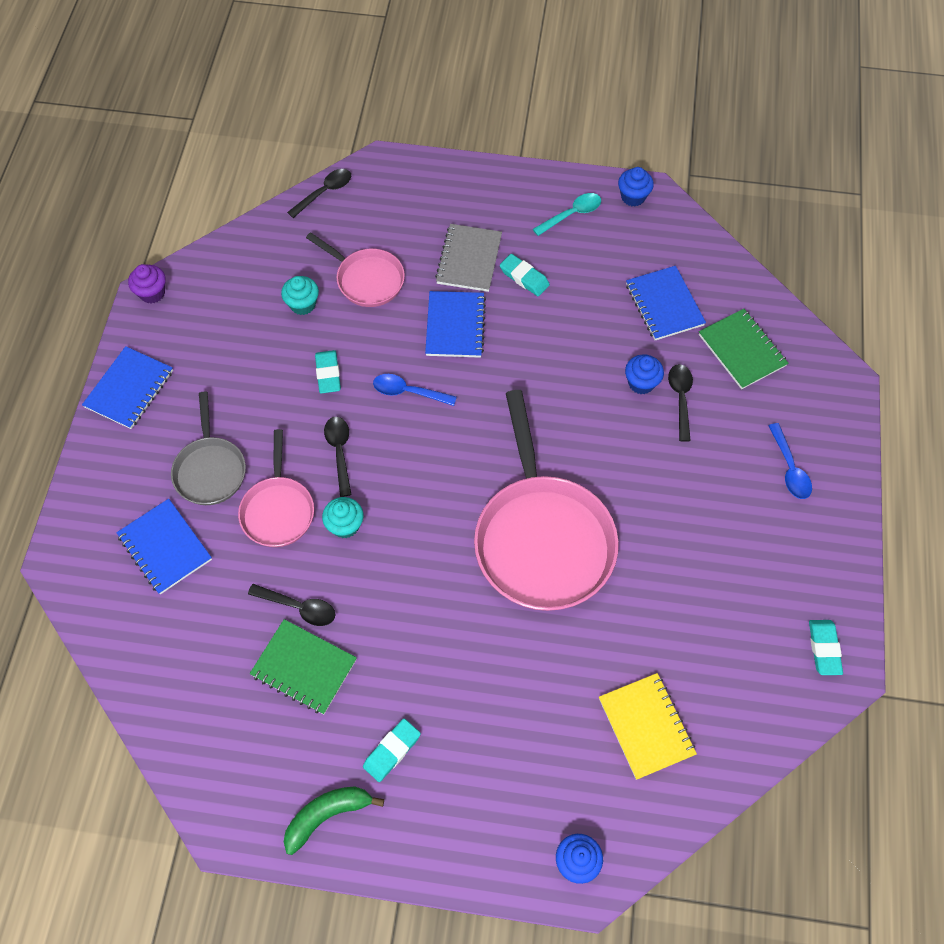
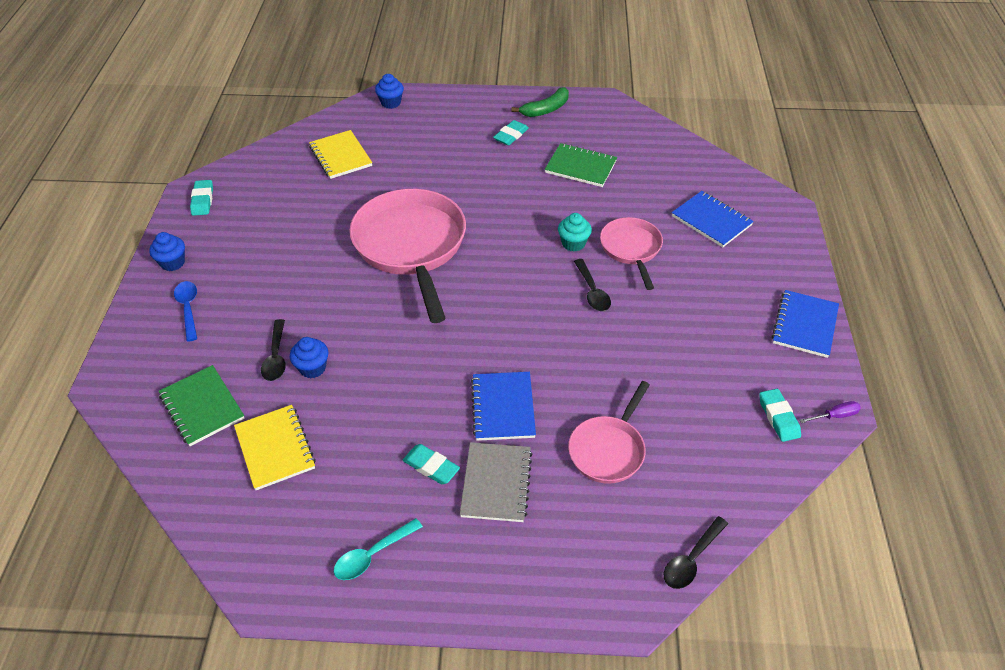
camera: 175 degrees right, 15 degrees down
(152, 293) = (835, 416): purple cupcake -> purple screwdriver
(210, 470) = (699, 271): grey pan -> none
(299, 607) = (594, 195): black spoon -> none
(303, 304) = (670, 417): turquoise cupcake -> none
(328, 374) = (622, 352): turquoise eraser -> turquoise eraser (778, 417)
(367, 279) = (608, 449): pink pan -> pink pan turned 90 degrees counterclockwise
(408, 392) = (540, 343): blue spoon -> none
(633, 197) = (290, 589): blue cupcake -> blue cupcake (173, 263)
(664, 305) = (275, 448): blue notebook -> yellow notebook

